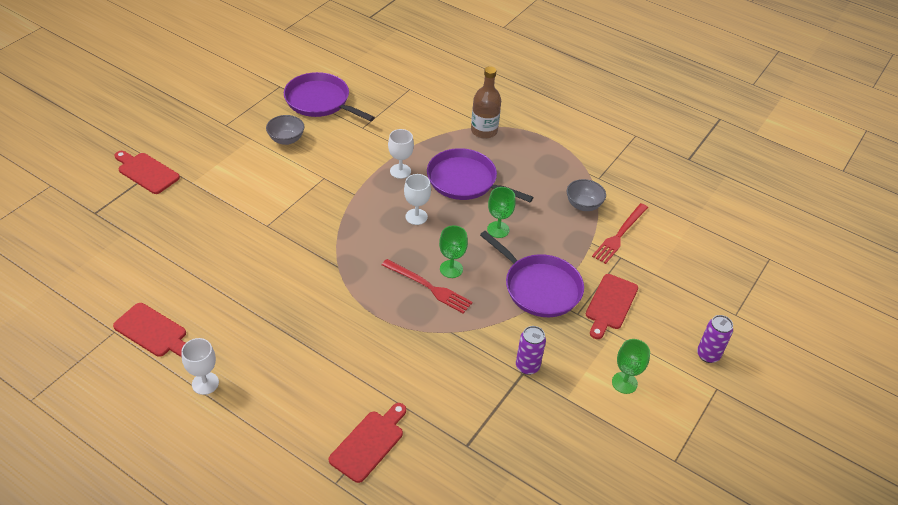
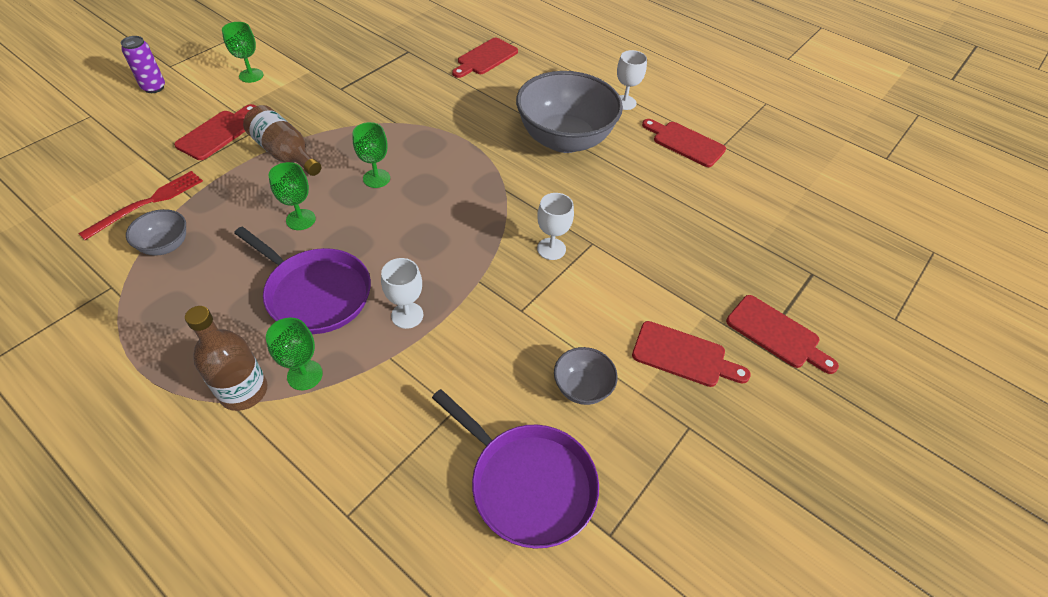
camera: 175 degrees left, 5 degrees up
(217, 157) = (683, 355): none -> red cutting board
(279, 325) = (564, 139): none -> grey bowl
(416, 217) = (401, 243): white goblet -> white goblet (551, 249)
(429, 287) = (407, 162): red fork -> none
(453, 139) = (305, 375): none -> green goblet
(527, 366) = (333, 92): purple can -> none
(539, 287) = (285, 153): purple pan -> brown bottle

